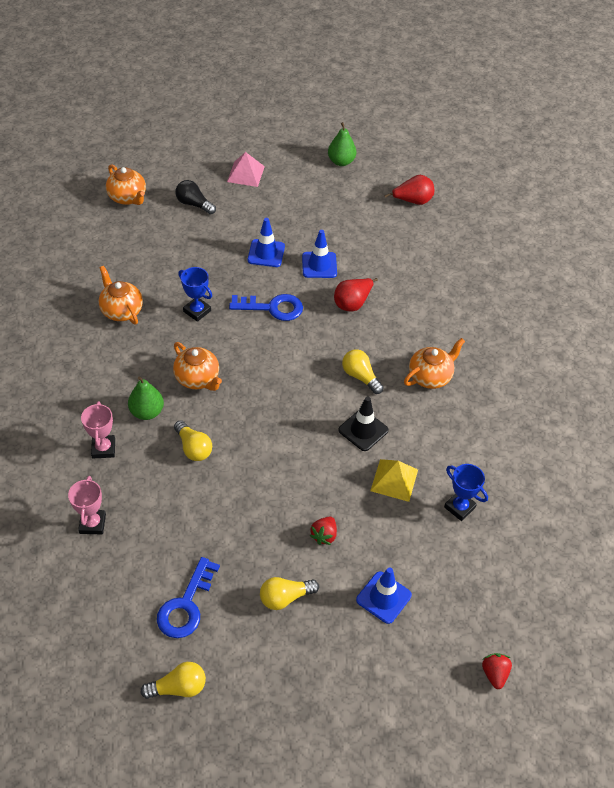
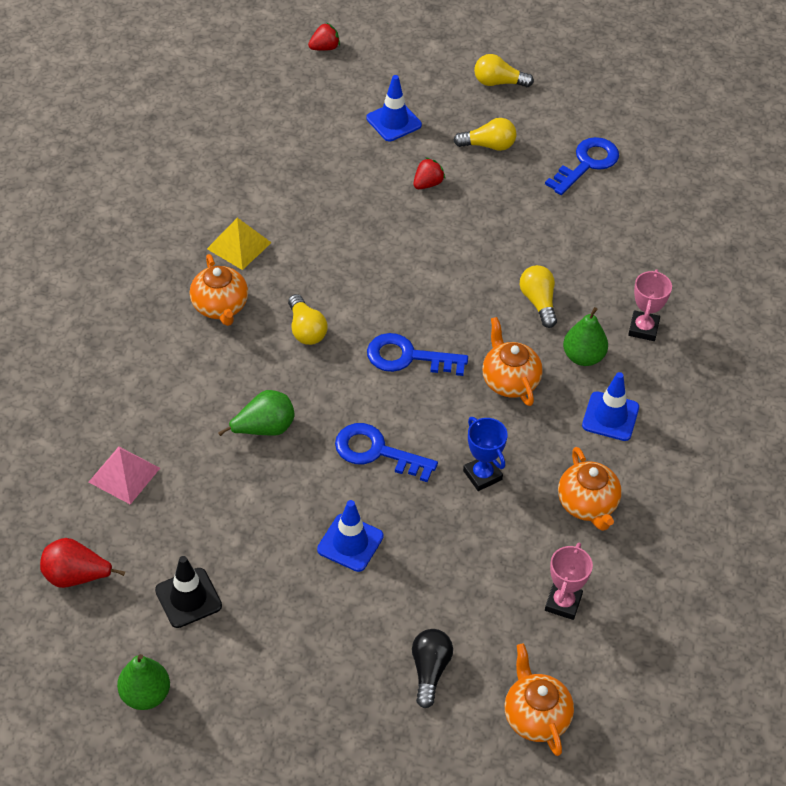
camera: 160 degrees left, 0 degrees up
(92, 524) = (668, 256): pink trophy -> pink trophy (563, 603)
(178, 687) = (610, 108): yellow light bulb -> yellow light bulb (498, 82)
(194, 204) = (429, 670): black light bulb -> black light bulb turned 135 degrees counterclockwise
(245, 174) = (321, 714): pink pyramid -> pink pyramid (124, 475)
(278, 376) = (408, 357): none -> blue key
(319, 265) = (281, 501): blue traffic cone -> blue traffic cone (610, 416)
(352, 303) = (264, 428): red pear -> green pear
(363, 430) = (335, 269): black traffic cone -> black traffic cone (188, 598)
(394, 480) = (327, 212): yellow pyramid -> yellow pyramid (239, 245)
(430, 376) = (220, 307): orange teapot -> orange teapot turned 90 degrees counterclockwise
(459, 507) = (274, 171): blue trophy -> none
(494, 674) = (324, 48): red strawberry -> red strawberry turned 135 degrees counterclockwise

